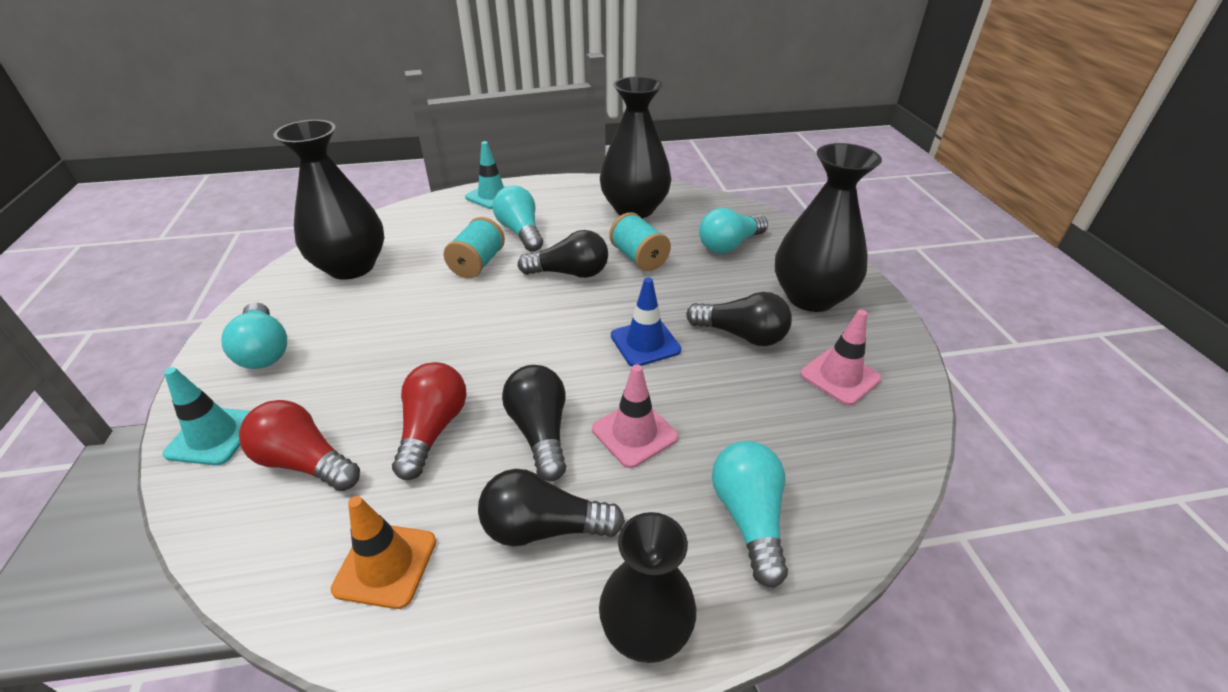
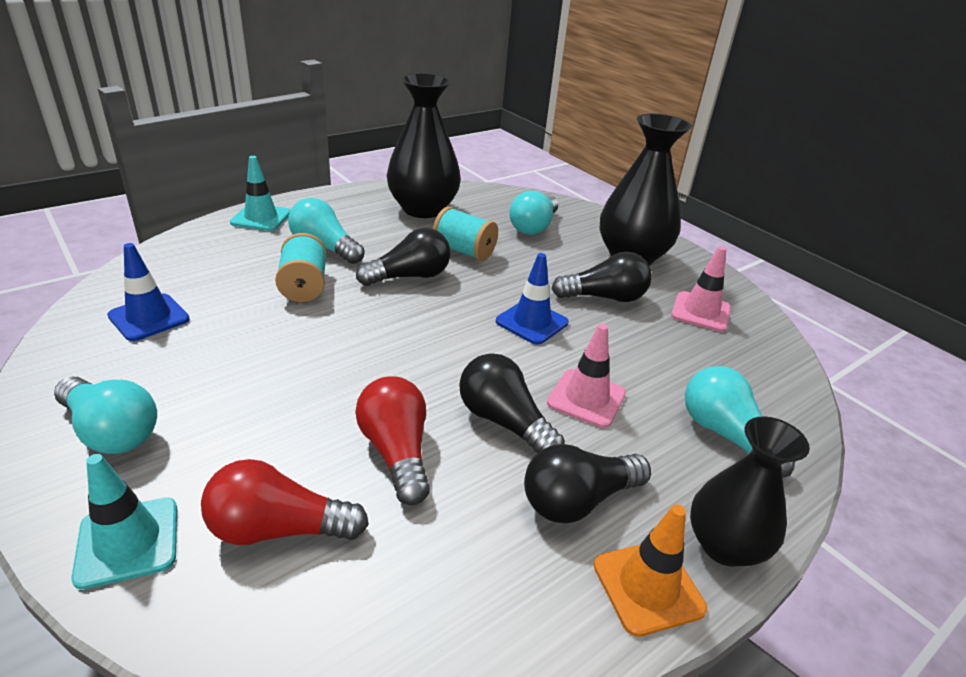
camera: 30 degrees left, 5 degrees down
(351, 267) = (149, 317): black vase -> blue traffic cone
(385, 565) = (460, 589): orange traffic cone -> orange traffic cone (648, 587)

